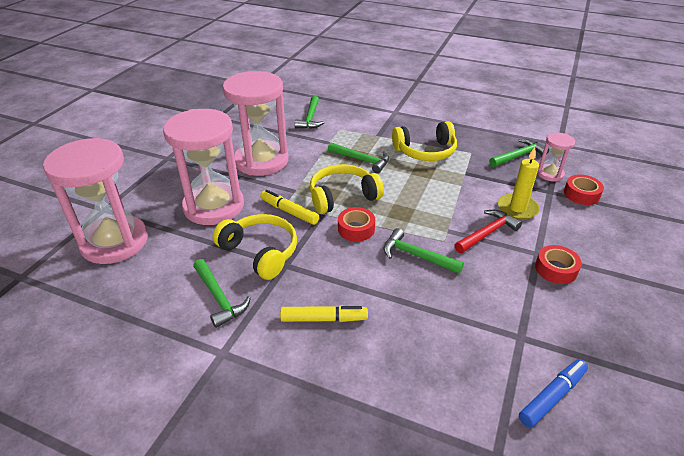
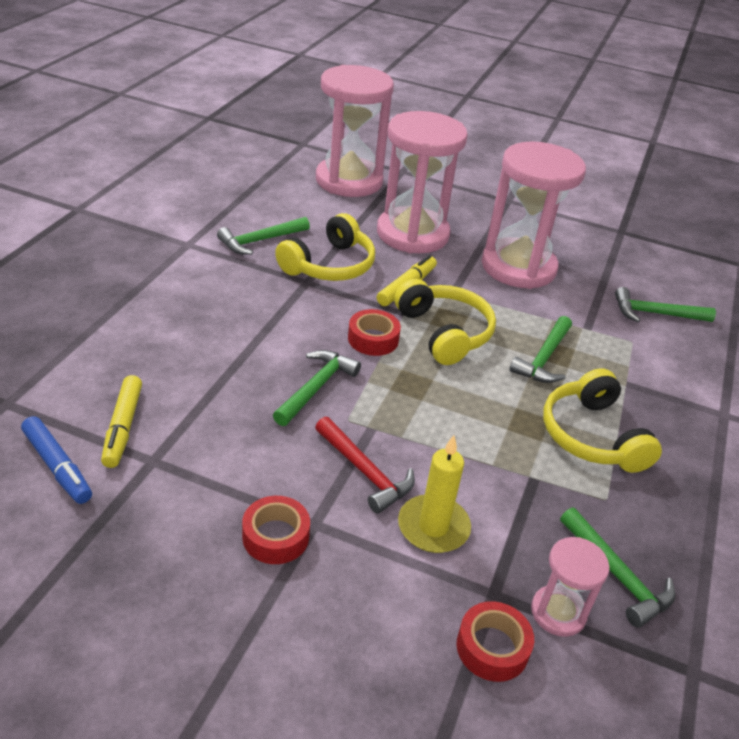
camera: 85 degrees right, 0 degrees up
(324, 319) = (218, 304): yellow marker -> yellow marker (123, 427)

